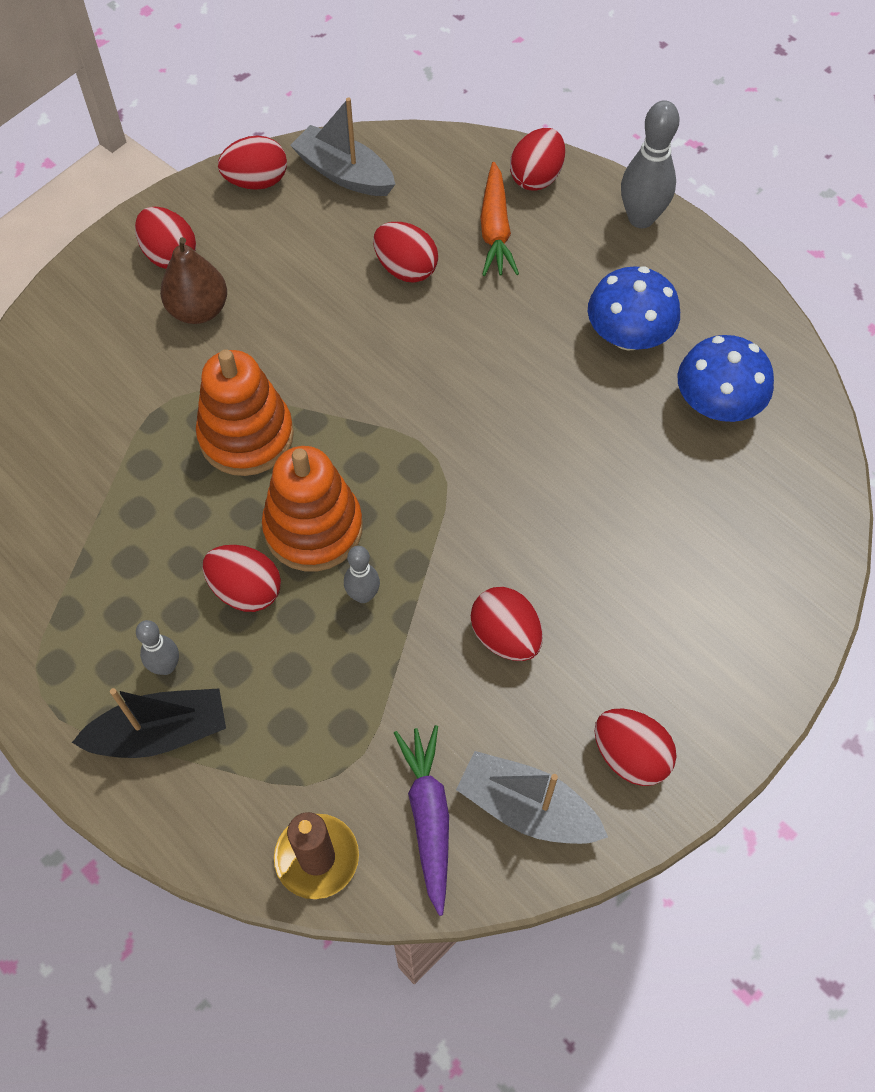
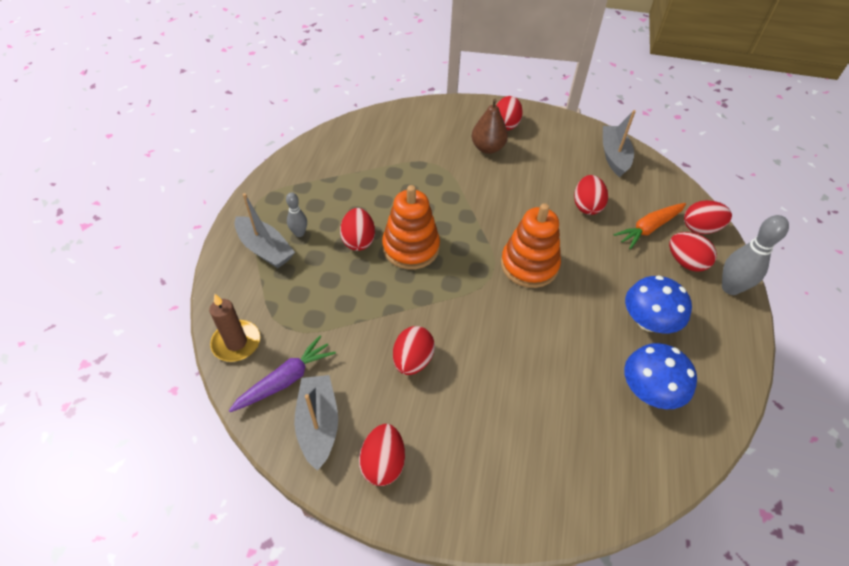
camera: 55 degrees right, 10 degrees down
(160, 733) = (265, 249): black boat -> grey boat
(246, 436) = (438, 198): orange stacking toy -> orange stacking toy (529, 265)
(256, 182) = (574, 130): red egg -> red egg (685, 262)
(363, 595) = (390, 286): grey bowling pin -> none

